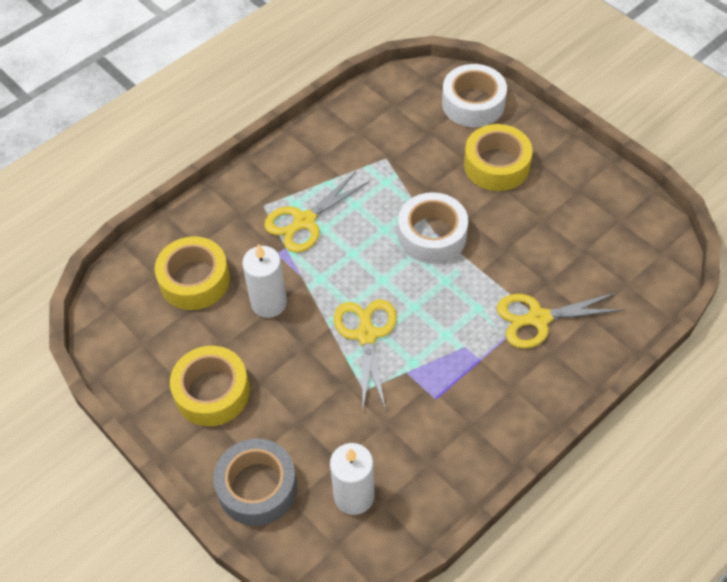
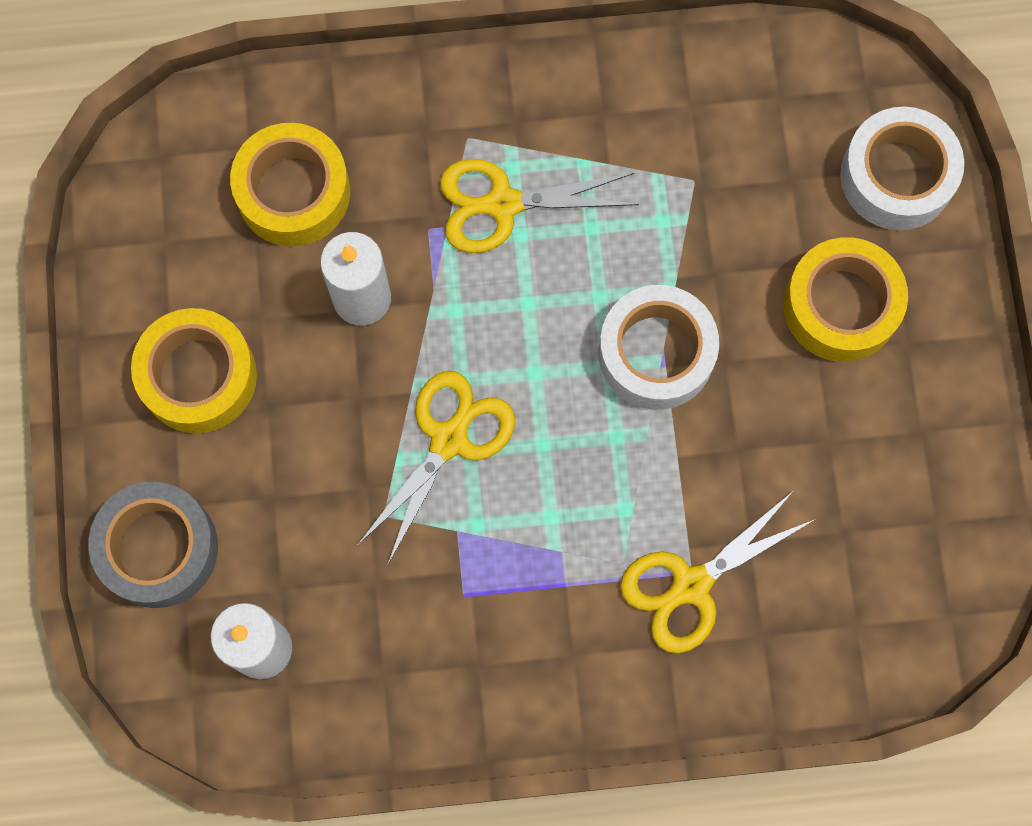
camera: 35 degrees right, 20 degrees up
(538, 318) = (691, 585): yellow scissors -> yellow scissors turned 60 degrees counterclockwise

